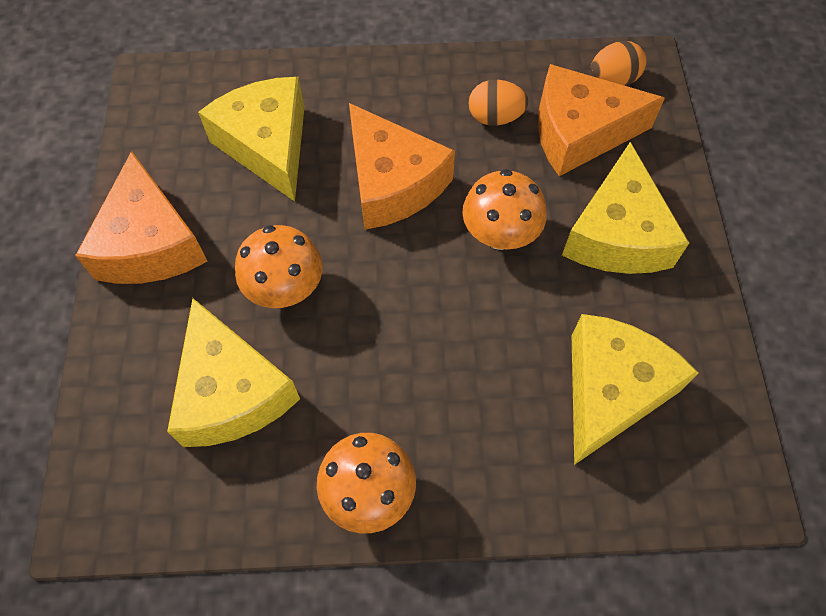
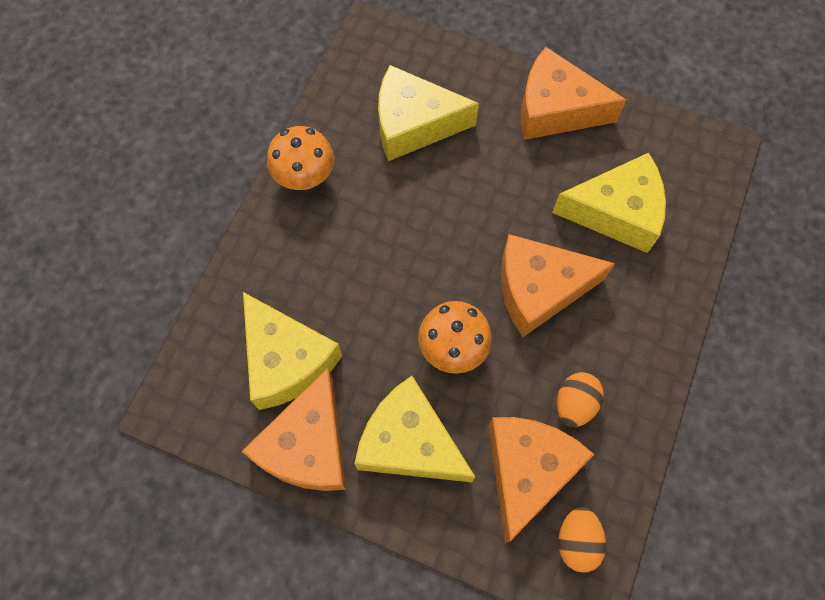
camera: 115 degrees right, 5 degrees up
(285, 288) = (477, 180): orange mushroom -> none
(682, 323) = (308, 445): none -> orange cheese

